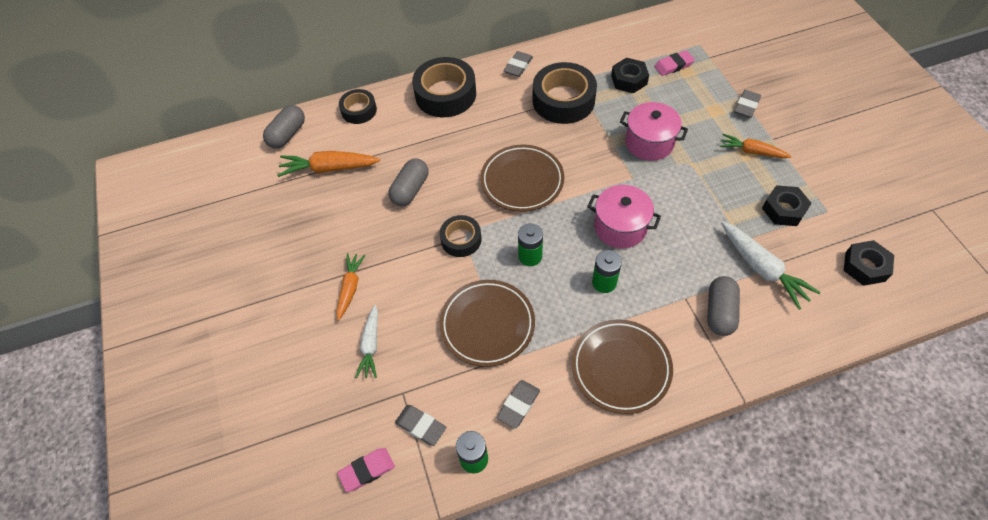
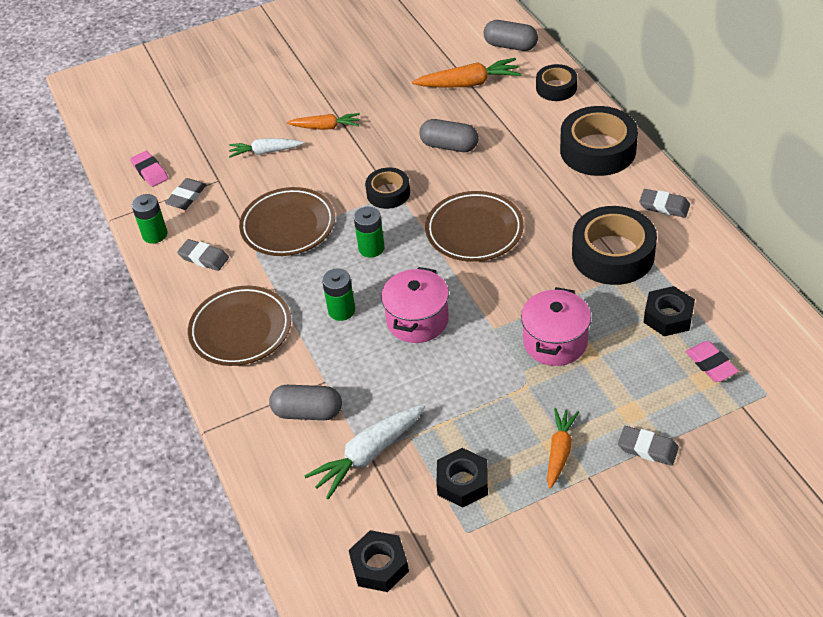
camera: 85 degrees right, 10 degrees down
(329, 168) = (469, 83): orange carrot -> orange carrot turned 90 degrees clockwise

